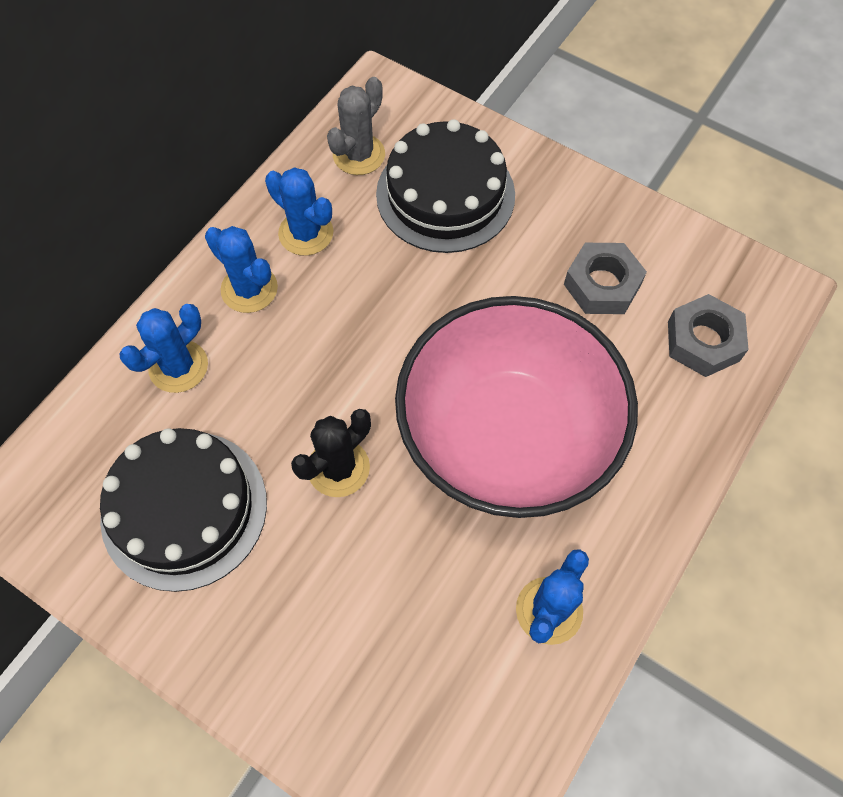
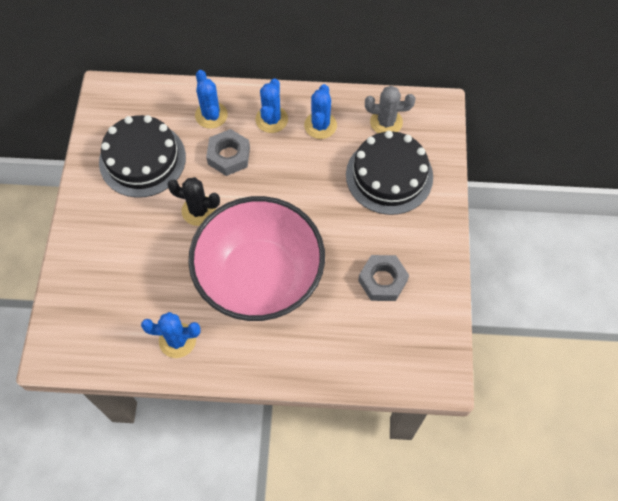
camera: 60 degrees right, 0 degrees up
(178, 366) = (211, 115): blue cactus -> blue cactus turned 60 degrees clockwise
(703, 341) = (379, 349): grey nut -> grey nut (229, 156)

